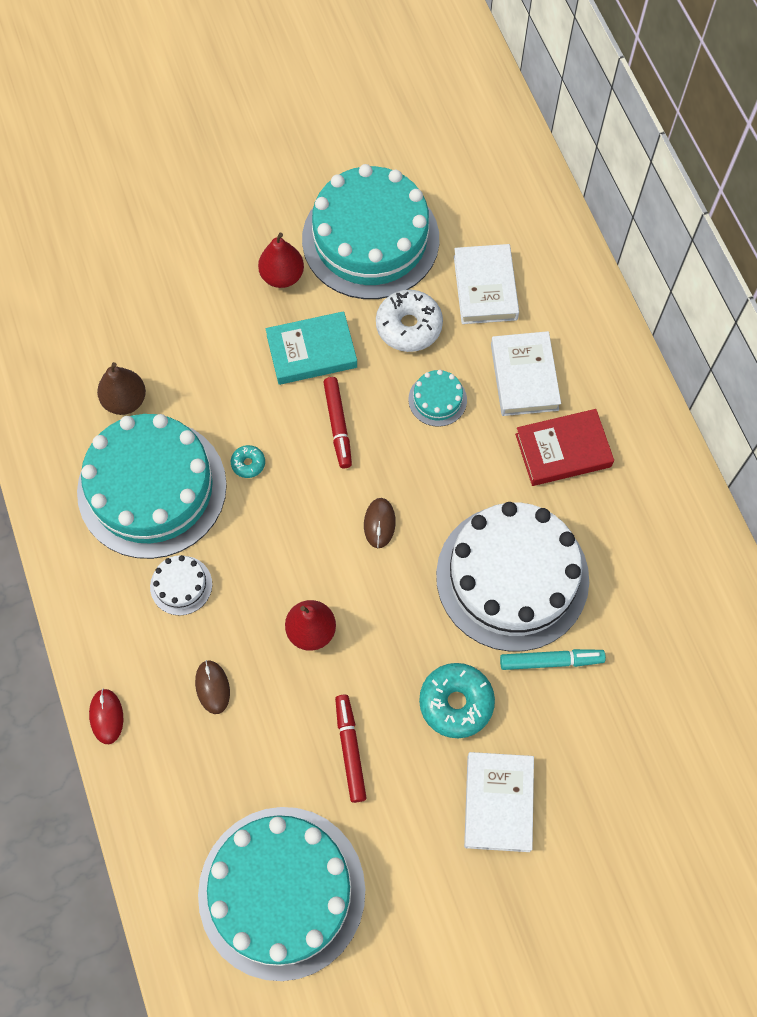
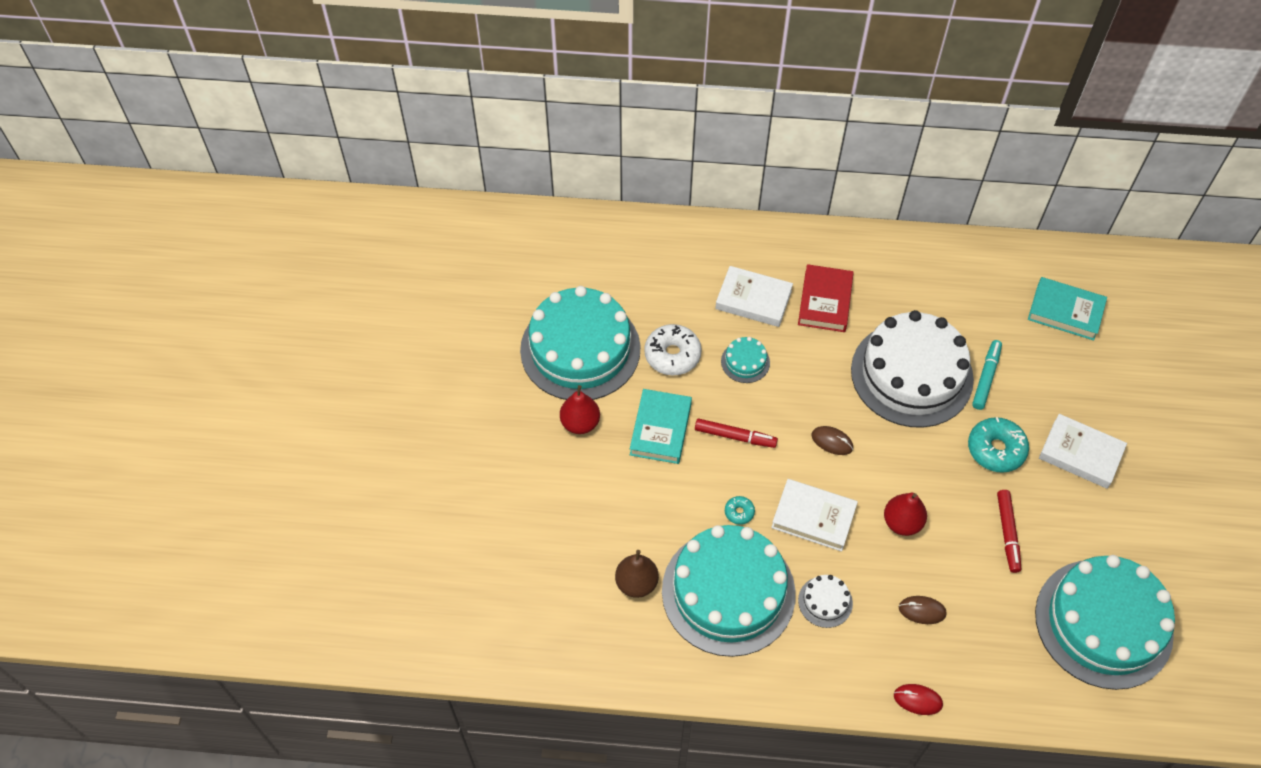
camera: 65 degrees left, 10 degrees down
(350, 749) = (1007, 533): red marker -> red marker turned 105 degrees counterclockwise
(485, 288) = (665, 293): white book -> white book (813, 517)
(700, 726) = (1065, 312): none -> turquoise book

